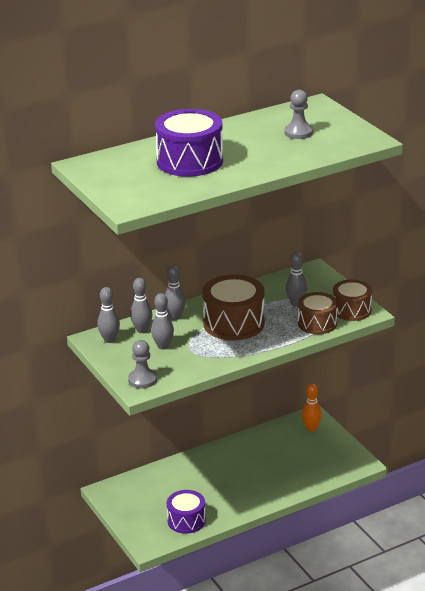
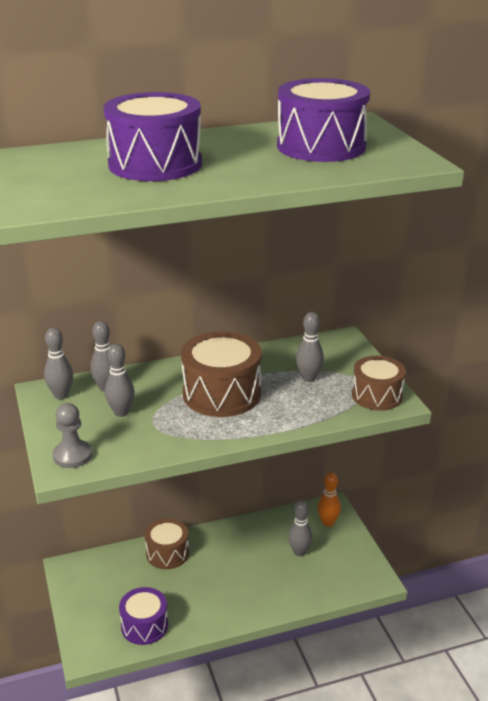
camera: 10 degrees right, 0 degrees up
(175, 317) = (154, 376): grey bowling pin -> grey bowling pin (299, 552)
(298, 132) = (321, 146): grey pawn -> purple drum
(317, 323) = (327, 407): brown drum -> brown drum (167, 553)

